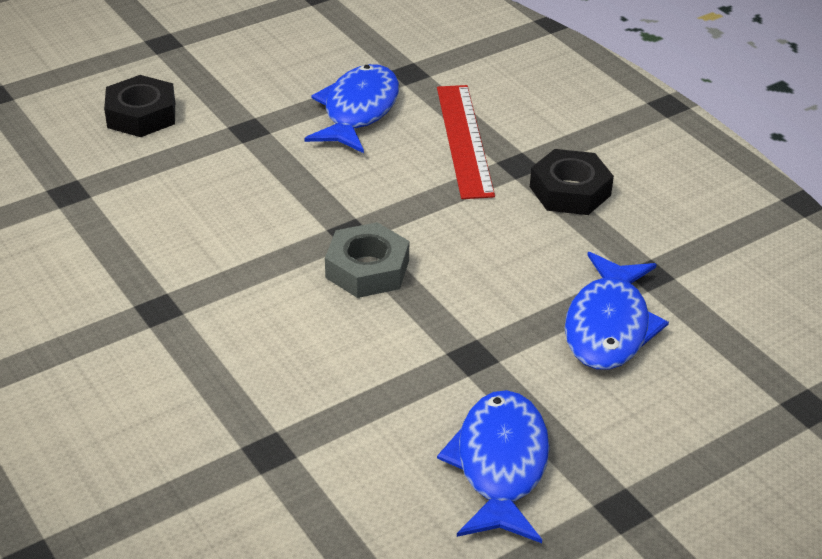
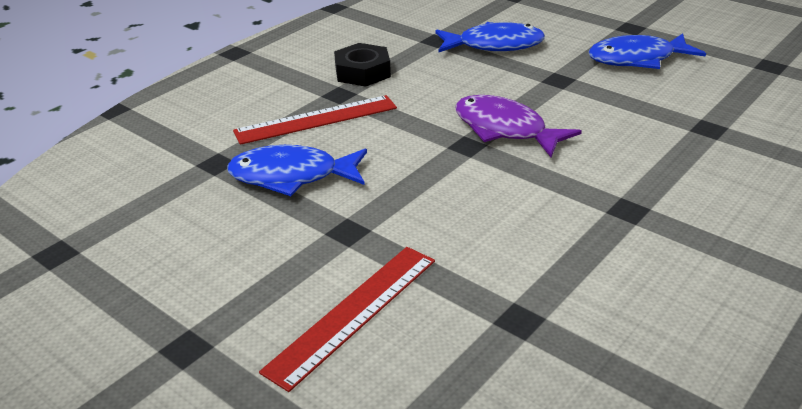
camera: 105 degrees left, 5 degrees down
(141, 115) = (353, 313): black nut -> red ruler
(367, 269) = (505, 129): grey nut -> purple fish

